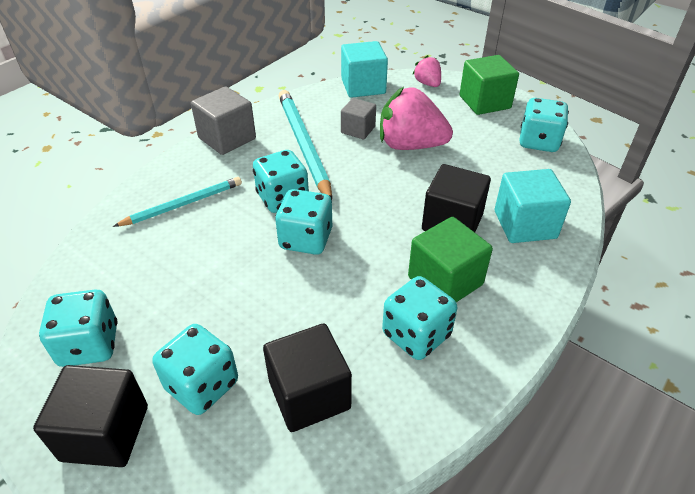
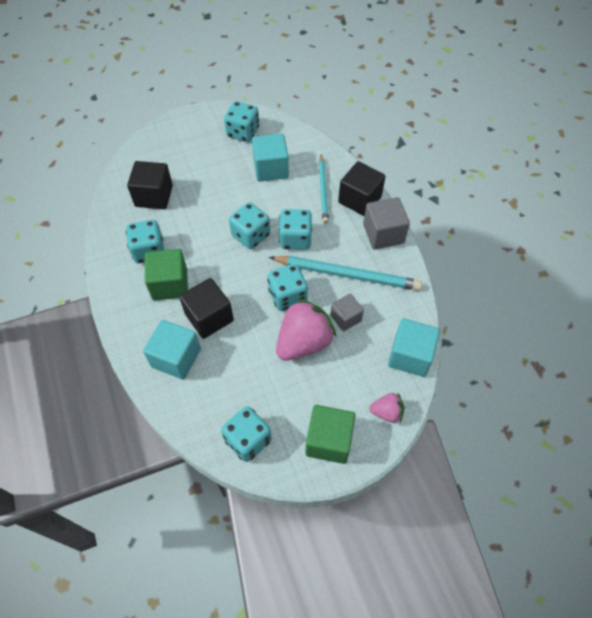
camera: 120 degrees right, 15 degrees up
(105, 433) = (192, 129): black cube -> black cube (359, 200)
(165, 271) = (271, 169): none -> turquoise cube
(202, 385) = (189, 163): turquoise dice -> turquoise dice (287, 296)

